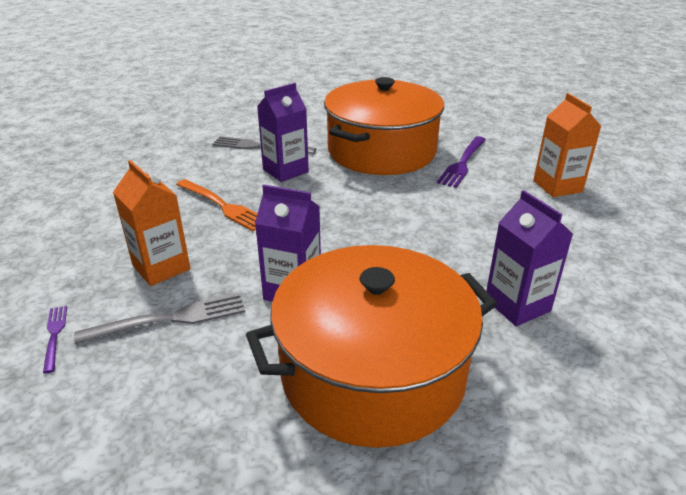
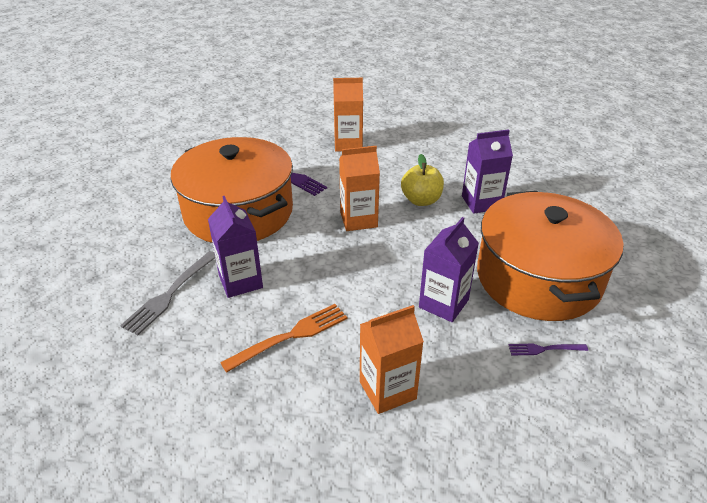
camera: 75 degrees left, 5 degrees up
(54, 335) = (477, 475): purple fork -> purple fork (544, 349)
(169, 319) = (467, 385): grey fork -> none
(412, 215) = (358, 219): none -> orange carton
(482, 253) = (421, 200): none -> yellow apple

